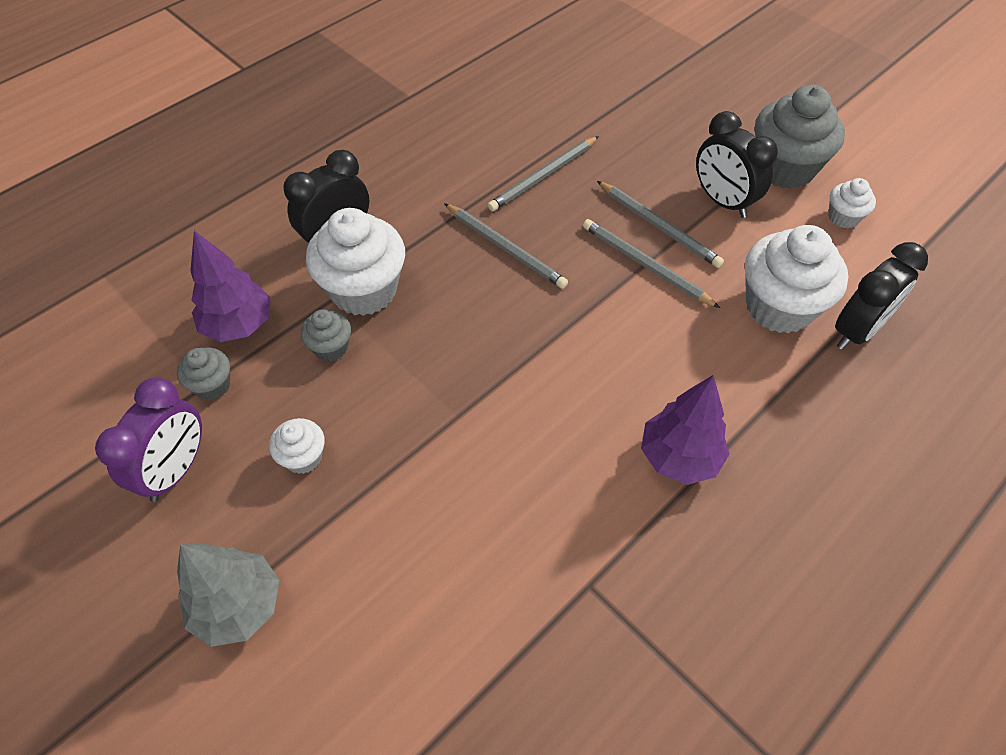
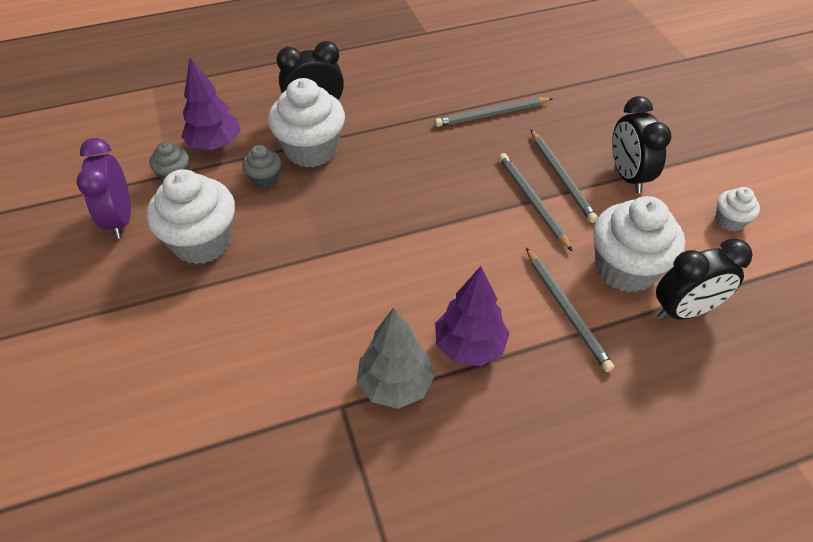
camera: 25 degrees right, 5 degrees down
(176, 470) = (120, 219): purple clock -> purple clock turned 120 degrees clockwise
(238, 606) = (103, 317): grey tree -> grey tree (395, 384)
(303, 457) = (202, 242): white cupcake -> white cupcake, size x2.02
(505, 247) = (430, 154): grey pencil -> grey pencil (566, 310)
(784, 168) = (699, 168): grey cupcake -> none

